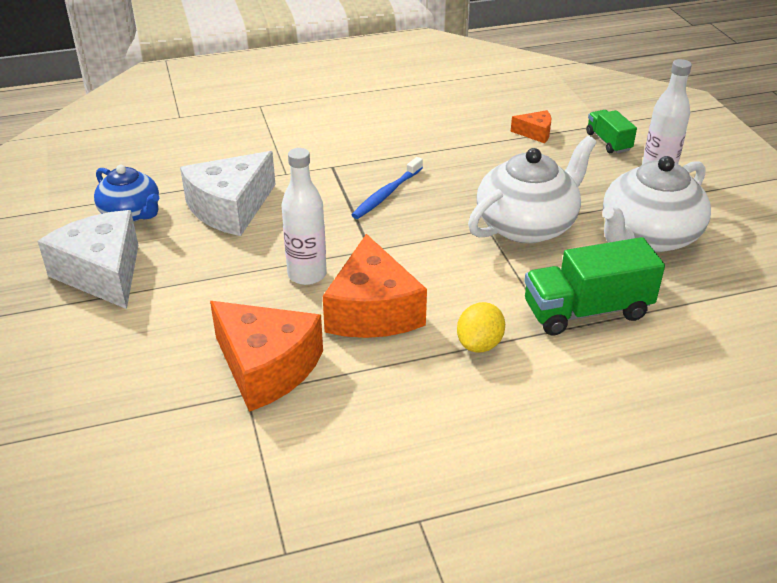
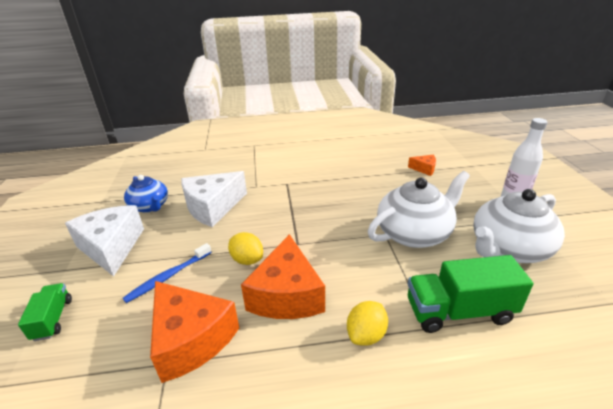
camera: 10 degrees right, 5 degrees down
(307, 274) = (247, 260): white bottle -> yellow lemon
(387, 194) = (318, 204): blue toothbrush -> blue toothbrush (168, 276)
(608, 142) = (475, 177): green truck -> green truck (53, 319)

